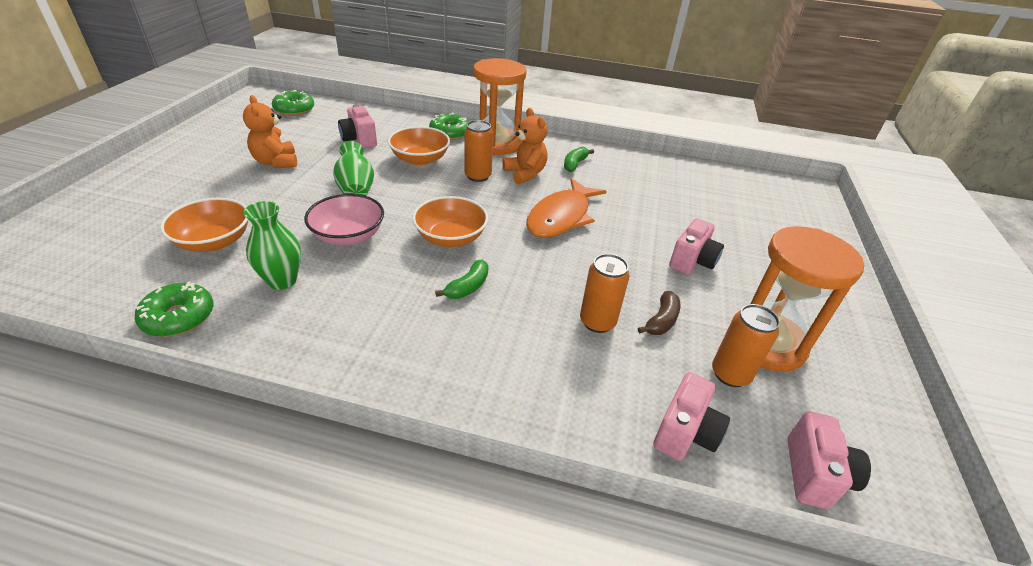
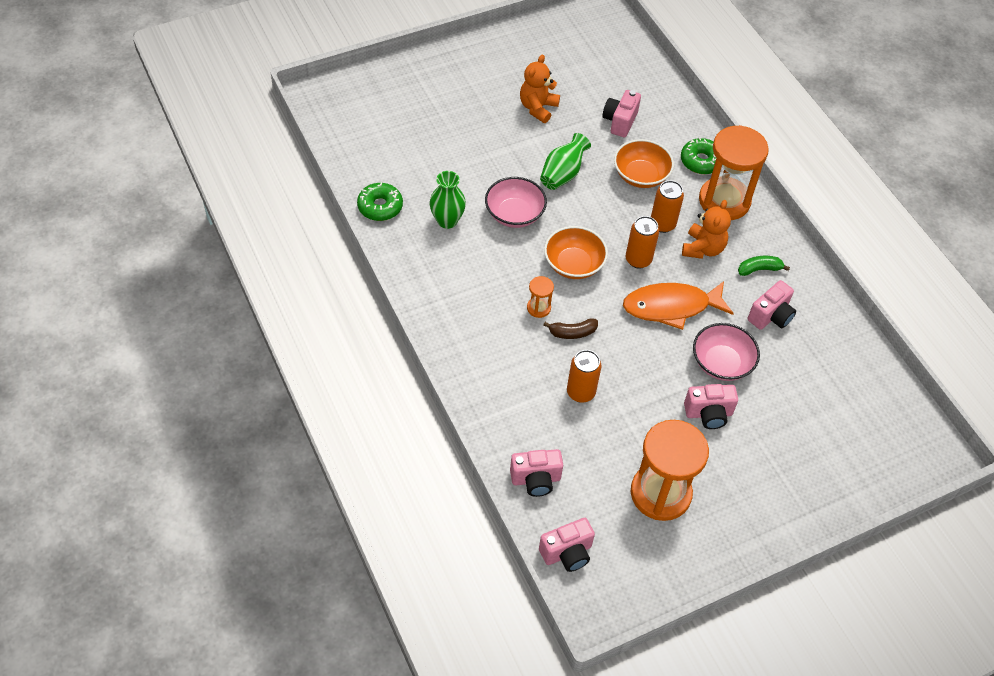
camera: 50 degrees right, 15 degrees up
(214, 241) = (439, 161): orange bowl -> none
(294, 110) = (609, 49): green donut -> none
(468, 287) = (538, 308): green banana -> orange hourglass
(622, 182) = (770, 316): none -> pink camera
(644, 226) = (721, 363): none -> pink bowl
(661, 320) = (620, 425): brown banana -> brown banana (572, 332)
(730, 374) = (608, 484): orange can -> orange can (638, 260)

